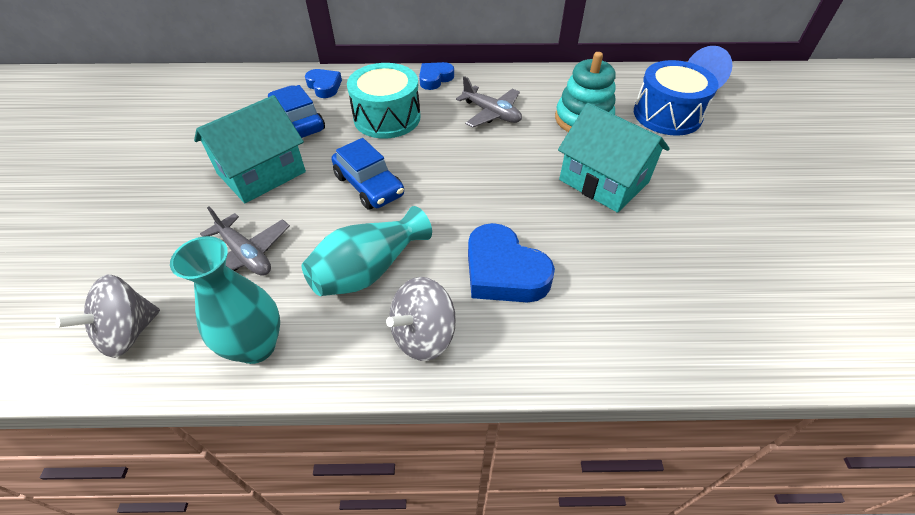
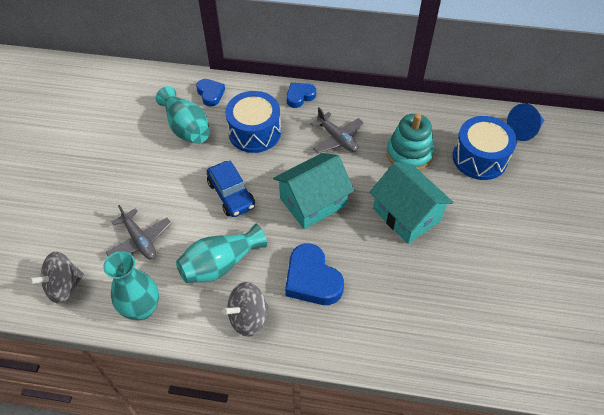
camera: 10 degrees right, 5 degrees up
(261, 173) = (155, 172): turquoise house -> turquoise house (313, 202)
(298, 121) = (186, 127): blue car -> turquoise vase
(387, 117) = (254, 132): turquoise drum -> blue drum

